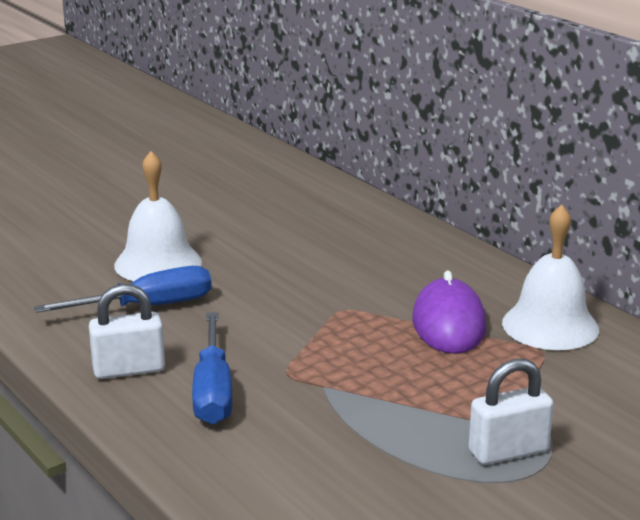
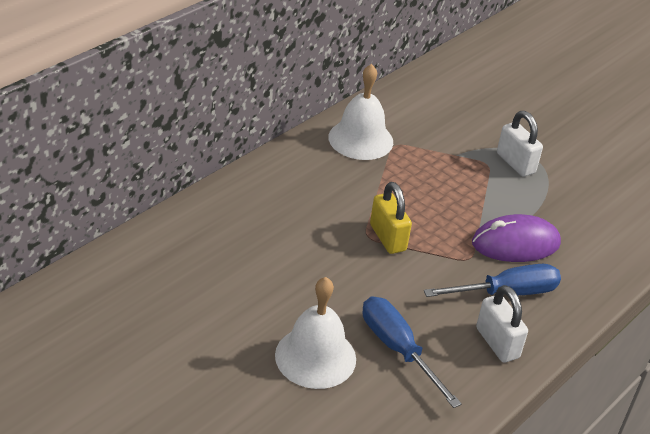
camera: 105 degrees left, 15 degrees up
(337, 322) = (387, 238): none -> yellow padlock
(448, 323) = (372, 183): purple mouse -> purple mouse (515, 243)

